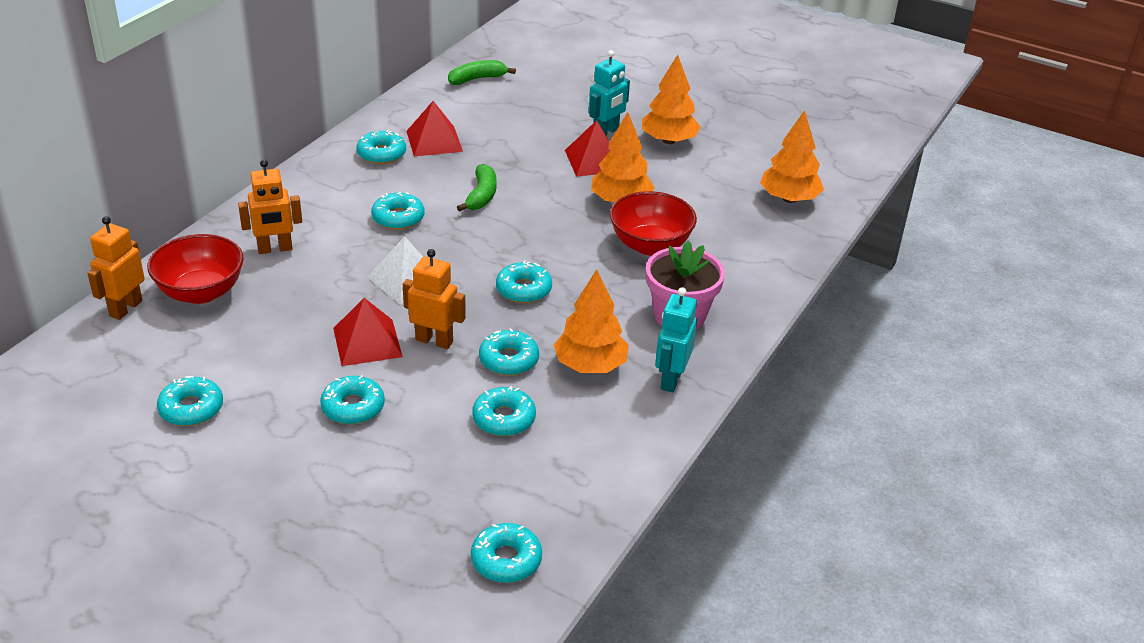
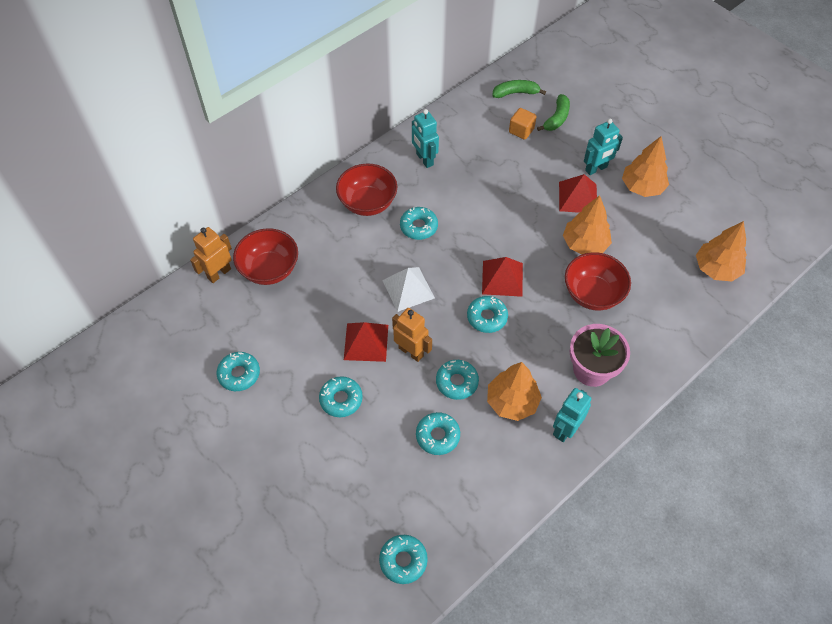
camera: 20 degrees right, 20 degrees up
(275, 249) = (327, 239): orange robot -> none
(319, 205) = (367, 203): none -> red bowl
(381, 154) = (424, 159): turquoise donut -> turquoise robot
(434, 141) = (465, 153): red pyramid -> red pyramid (502, 278)
(481, 195) = (484, 217): green banana -> green banana (556, 118)
(498, 111) = (521, 130): none -> orange cube

